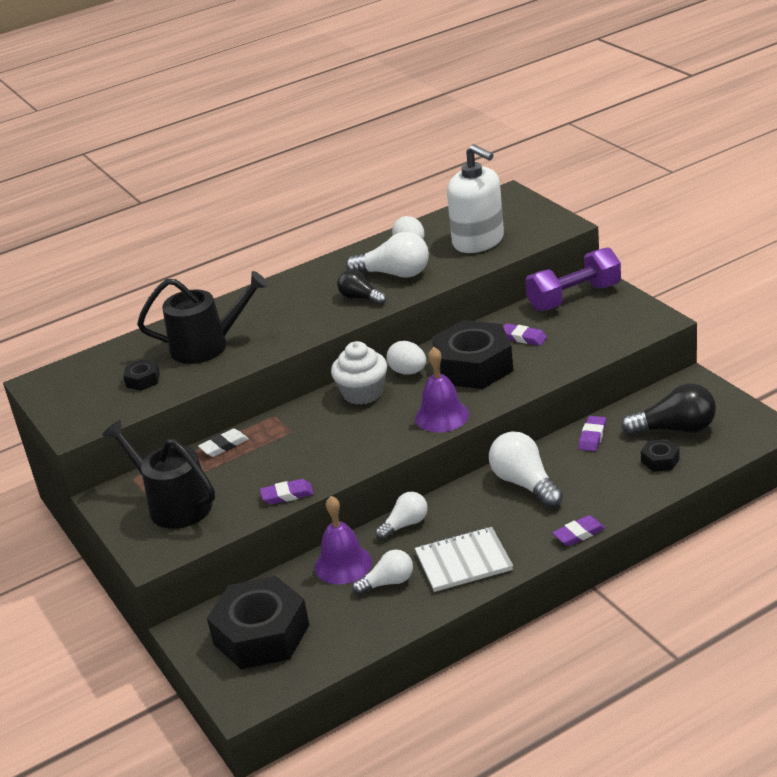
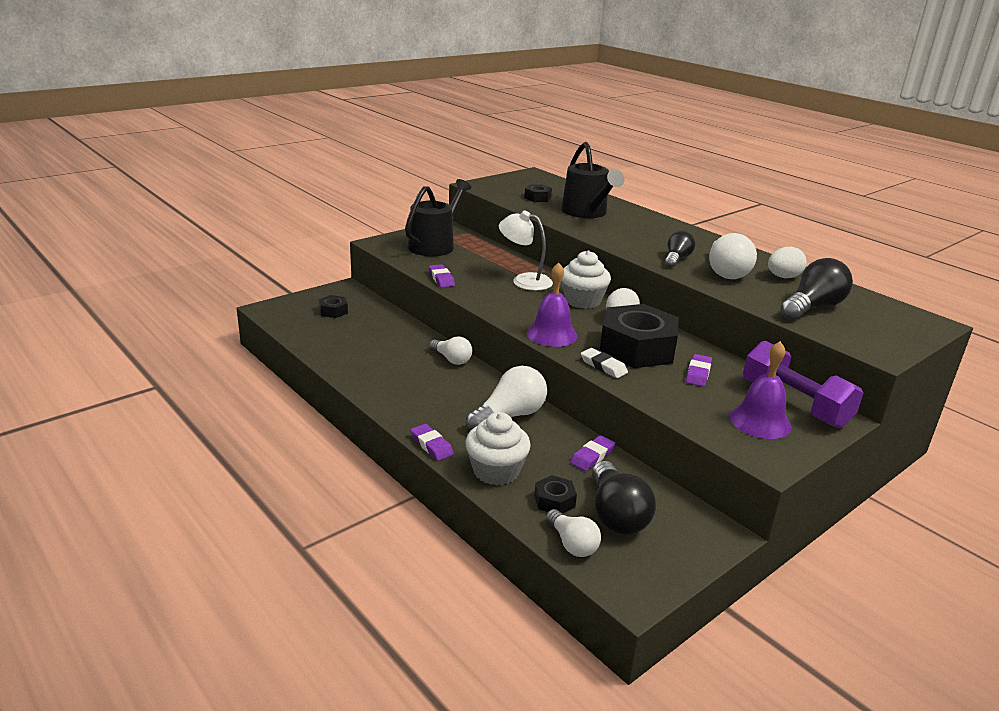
camera: 75 degrees right, 5 degrees down
(224, 446) = (504, 256): white eraser -> white eraser (603, 366)
(261, 634) = (333, 311): black nut -> black nut, size x0.43
(302, 431) = (524, 280): none -> white lamp
(343, 564) = (405, 336): purple bell -> purple bell (760, 421)
(388, 583) = (379, 354): white light bulb -> white light bulb (572, 544)
(463, 561) = (400, 386): white notebook -> none
(478, 241) = (812, 307): white soap dispenser -> black light bulb
(592, 436) = (592, 456): purple eraser -> purple eraser turned 60 degrees counterclockwise
(619, 493) = (496, 471): none -> white cupcake

